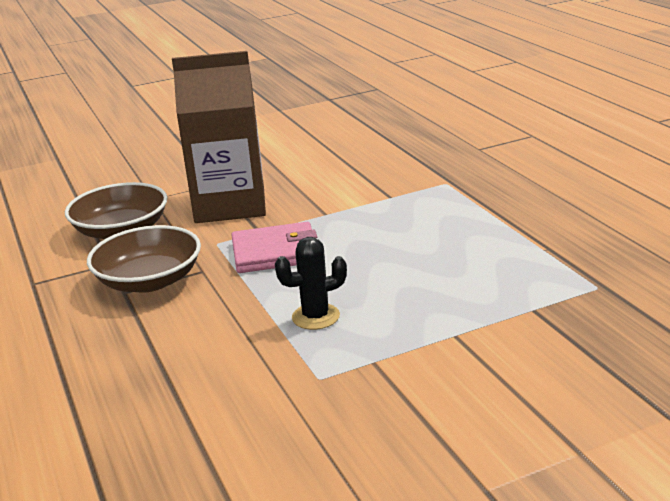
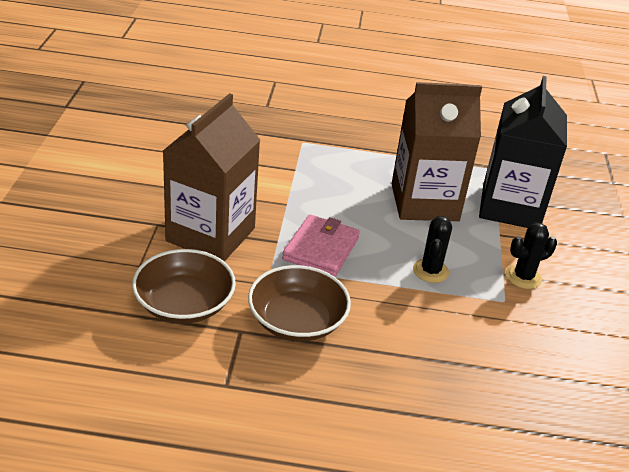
camera: 65 degrees left, 10 degrees up
(385, 377) = (523, 277): none -> black cactus
(444, 272) = (424, 202): none -> brown carton
(528, 324) = (510, 207): none -> black carton

